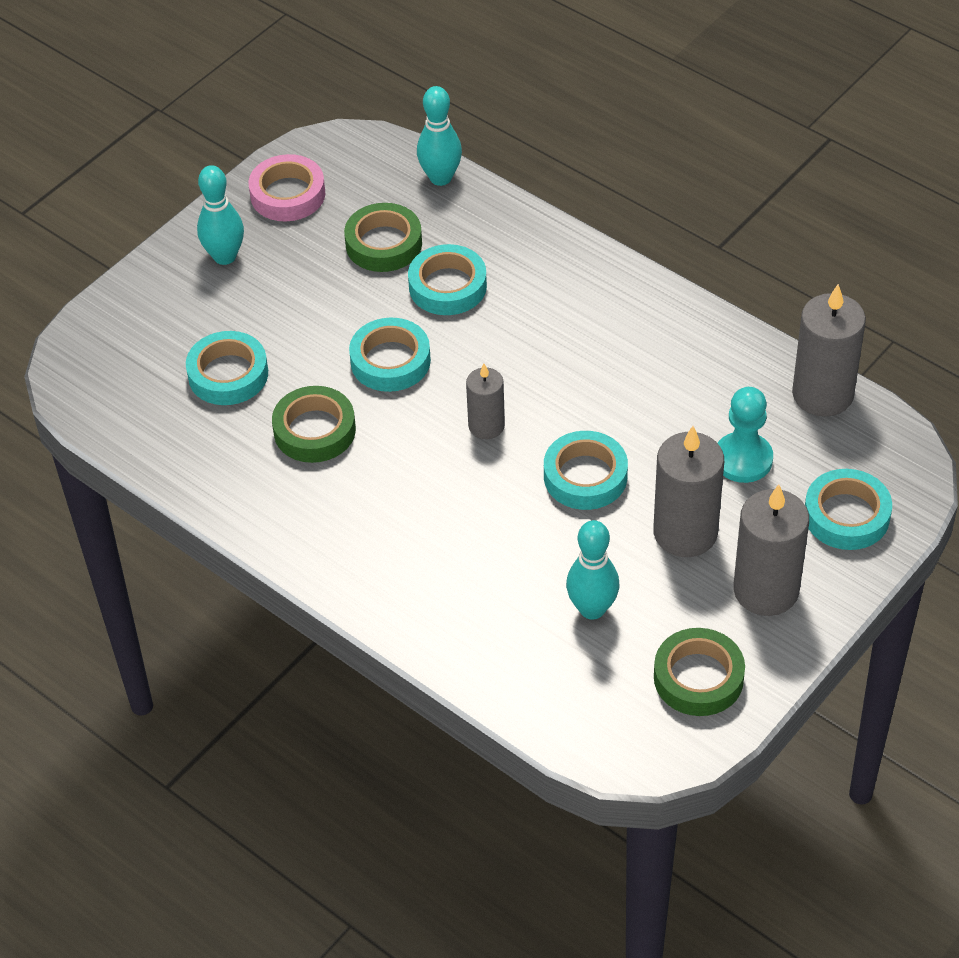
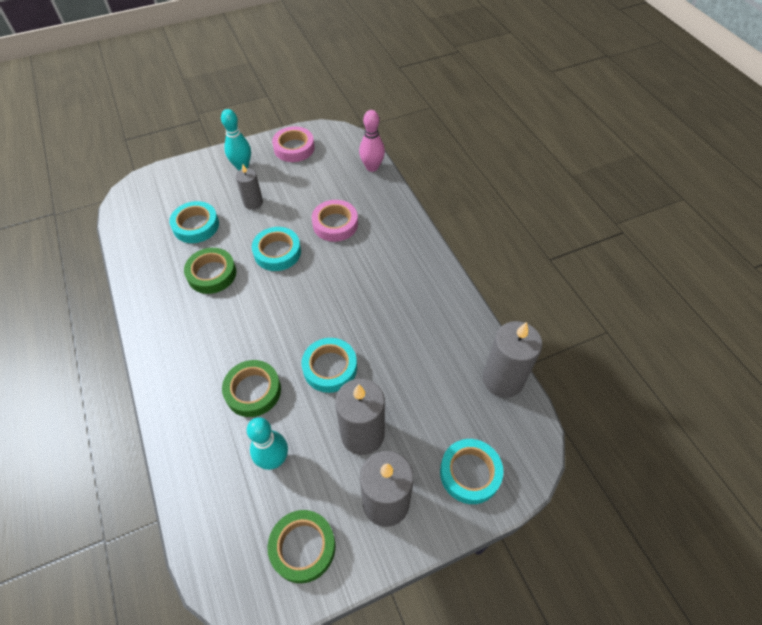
camera: 25 degrees right, 5 degrees up
(384, 244) = (320, 189): green tape -> green tape (253, 391)
(440, 178) = (372, 167): turquoise bowling pin -> pink bowling pin
(447, 286) = (335, 224): turquoise tape -> pink tape
(486, 425) = (298, 311): grey candle -> grey candle (253, 203)
(743, 459) = (428, 401): turquoise pawn -> none

